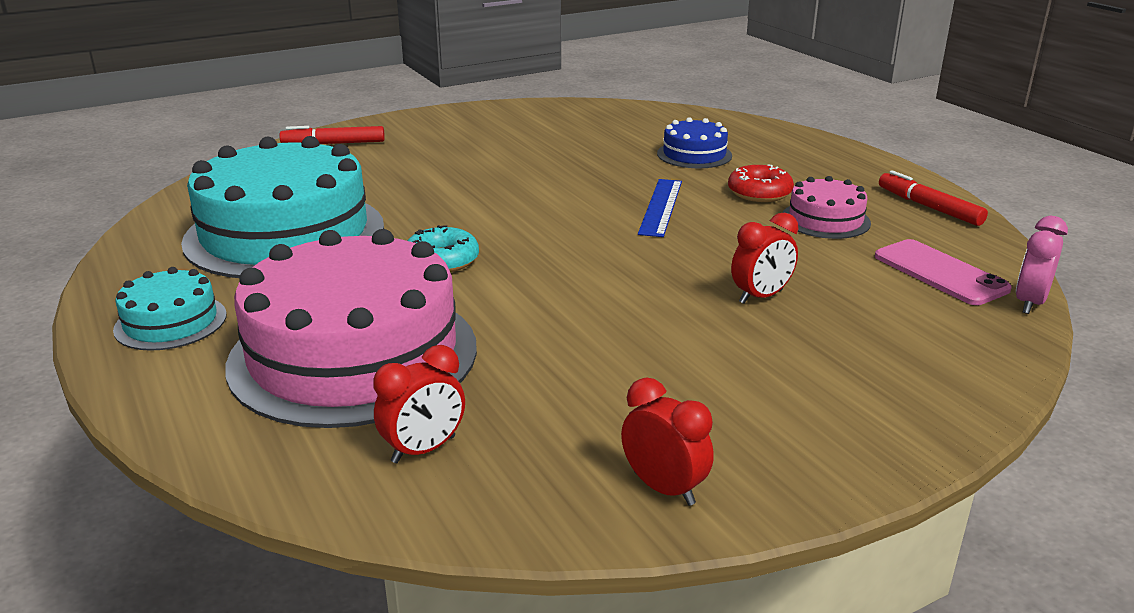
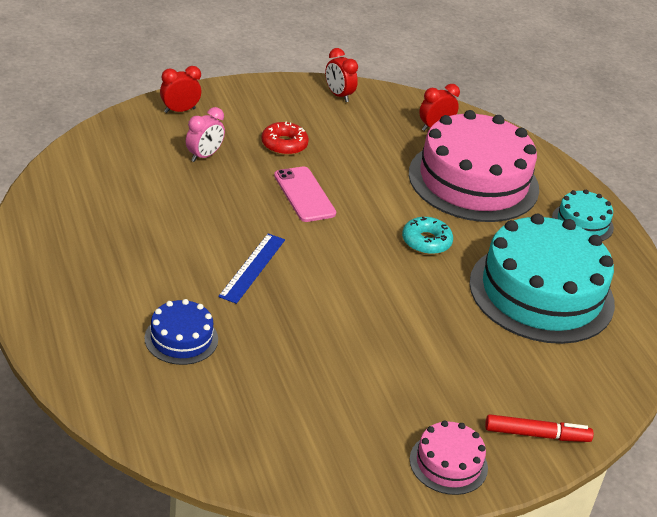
camera: 175 degrees left, 10 degrees up
(759, 193) = (162, 269): red donut -> red donut (284, 145)
(761, 297) = (235, 173): red clock -> red clock (179, 110)
(825, 220) = (137, 228): pink cake -> pink cake (448, 463)
(929, 207) = (45, 225): red marker -> none
(940, 273) = (109, 168): pink phone -> pink phone (304, 195)
(1029, 303) = (82, 138): pink clock -> pink clock (204, 156)

